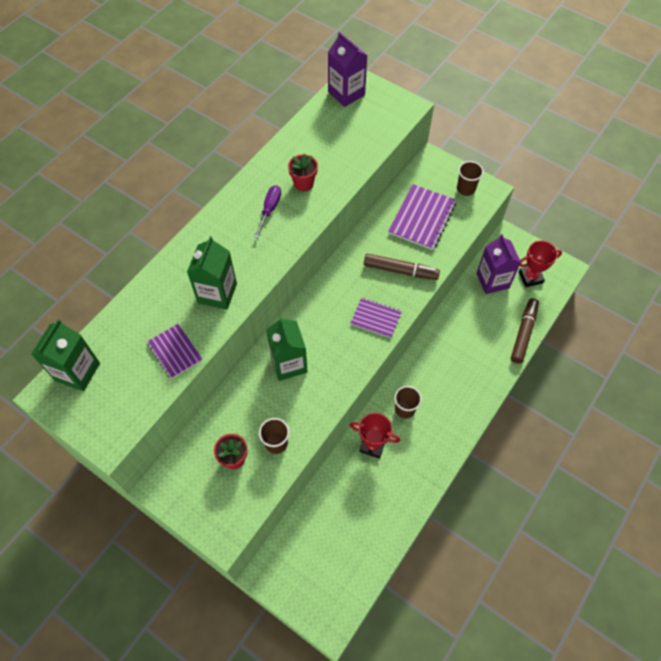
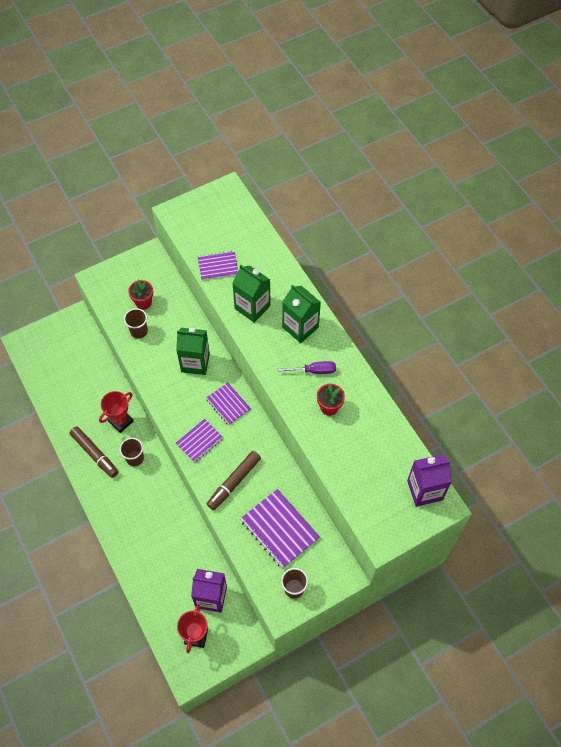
camera: 115 degrees right, 0 degrees up
(77, 372) = (235, 208): green carton -> green carton (300, 327)
(269, 210) = (314, 371): purple screwdriver -> purple screwdriver turned 45 degrees counterclockwise
(322, 311) = (228, 404): none -> purple notebook
(523, 333) = (145, 593): brown marker -> brown marker (95, 454)

